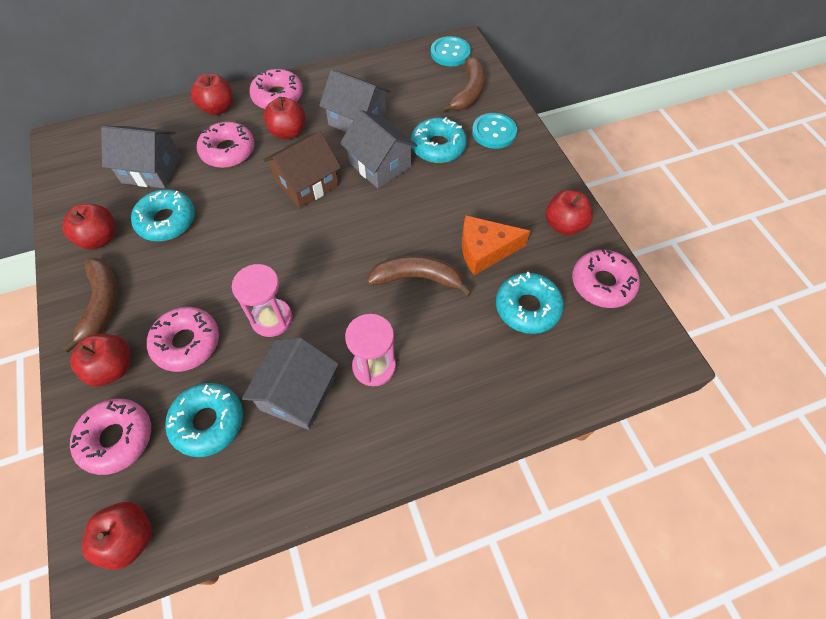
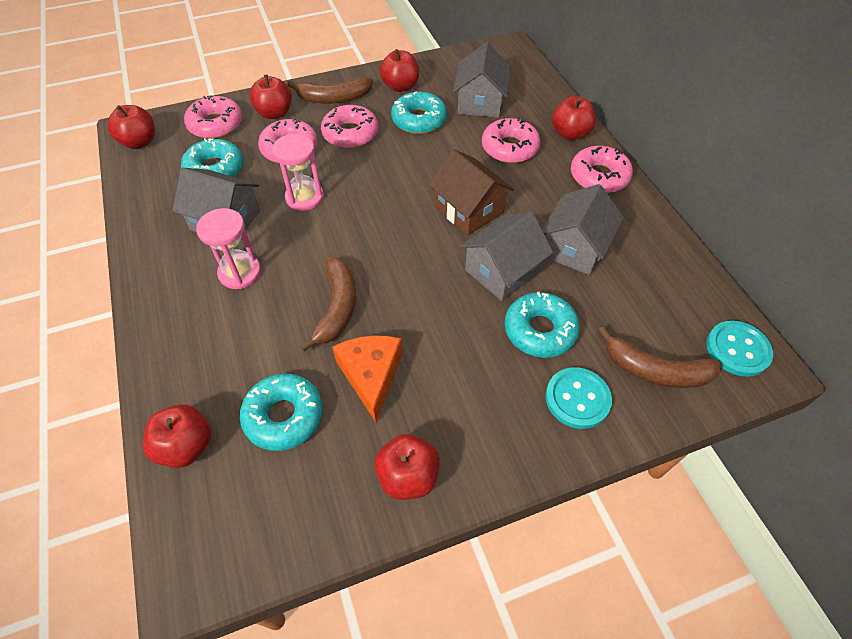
camera: 90 degrees right, 5 degrees down
(288, 132) = (543, 189): red apple -> red apple (186, 446)
(602, 283) = (307, 514): pink donut -> pink donut (350, 134)

